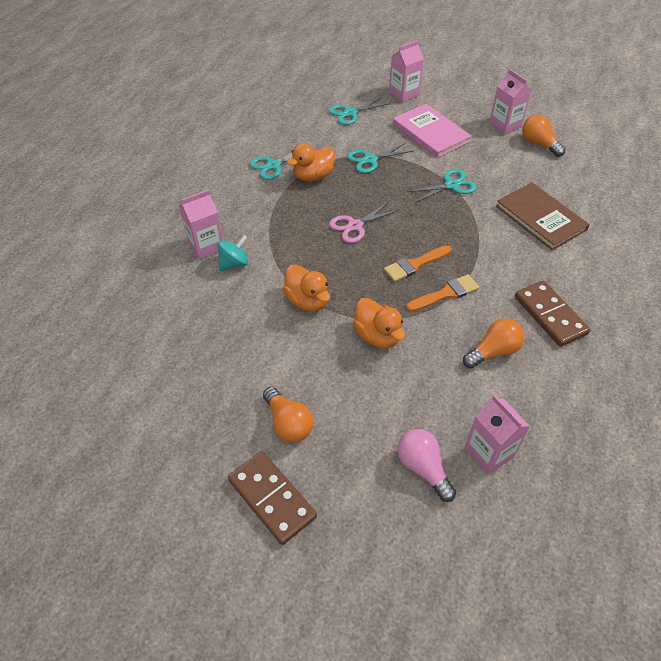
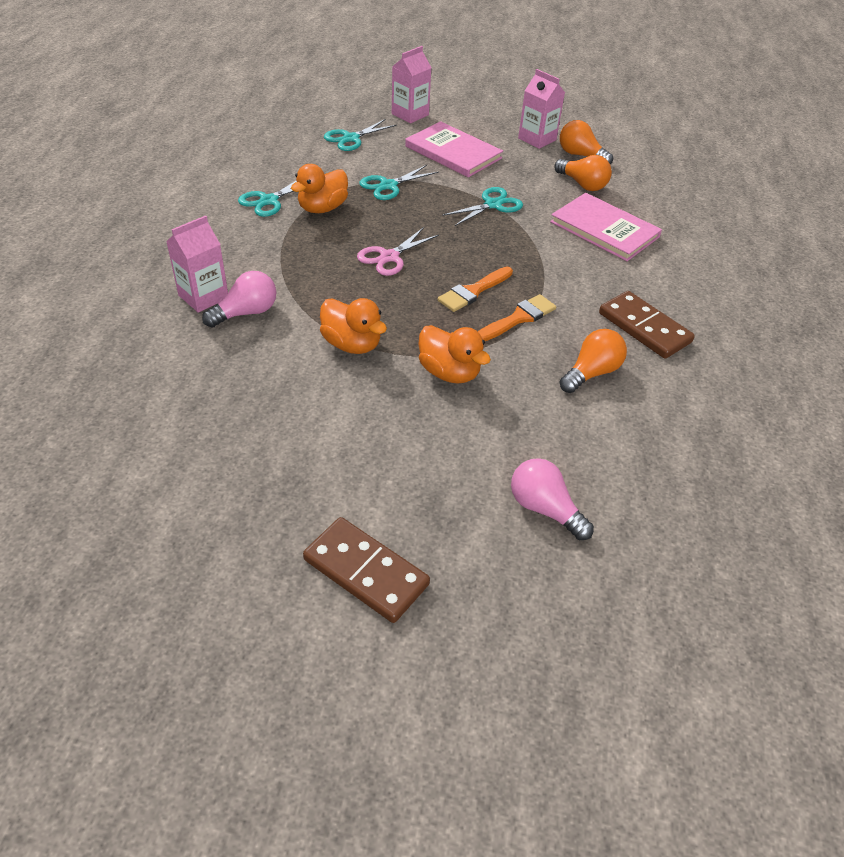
camera: 15 degrees left, 5 degrees down
(234, 263) = (246, 313): turquoise spinning top -> pink light bulb
(288, 423) = (364, 483): orange light bulb -> orange light bulb (582, 184)
(489, 452) = (617, 480): pink carton -> none
(540, 218) = (604, 229): brown book -> pink book

